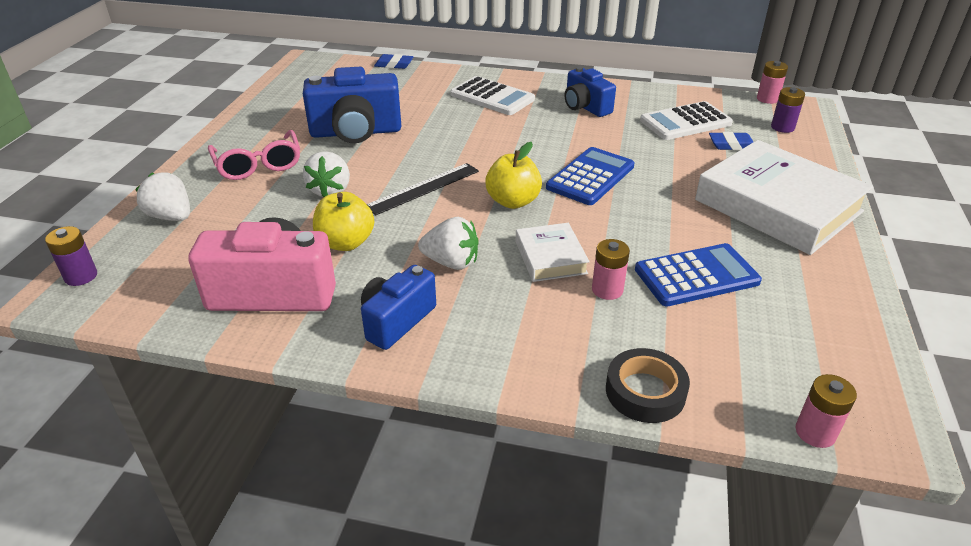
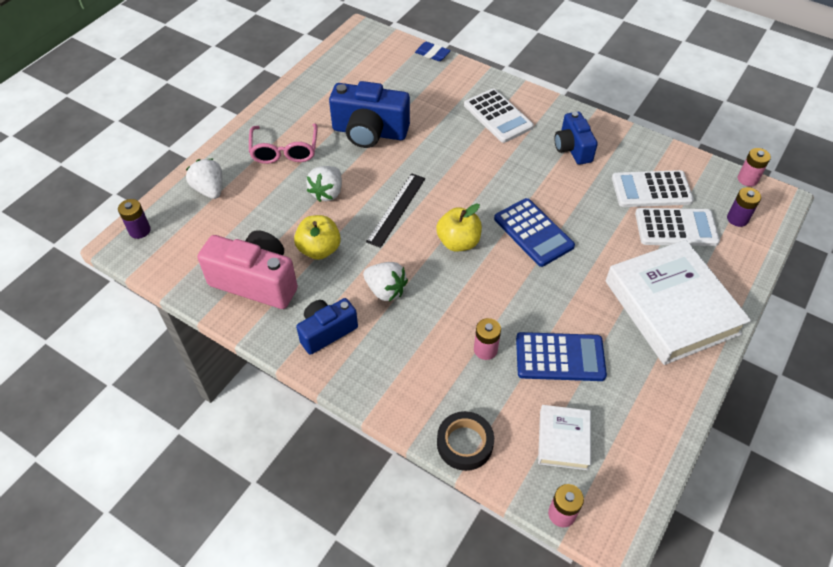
camera: 20 degrees right, 15 degrees up
(423, 188) = (396, 209): black ruler -> black ruler turned 45 degrees counterclockwise
(550, 257) = (459, 307): white book -> white book (563, 439)
(590, 177) = (533, 232): blue calculator -> blue calculator turned 90 degrees clockwise
(731, 145) = (676, 228): blue eraser -> white calculator

